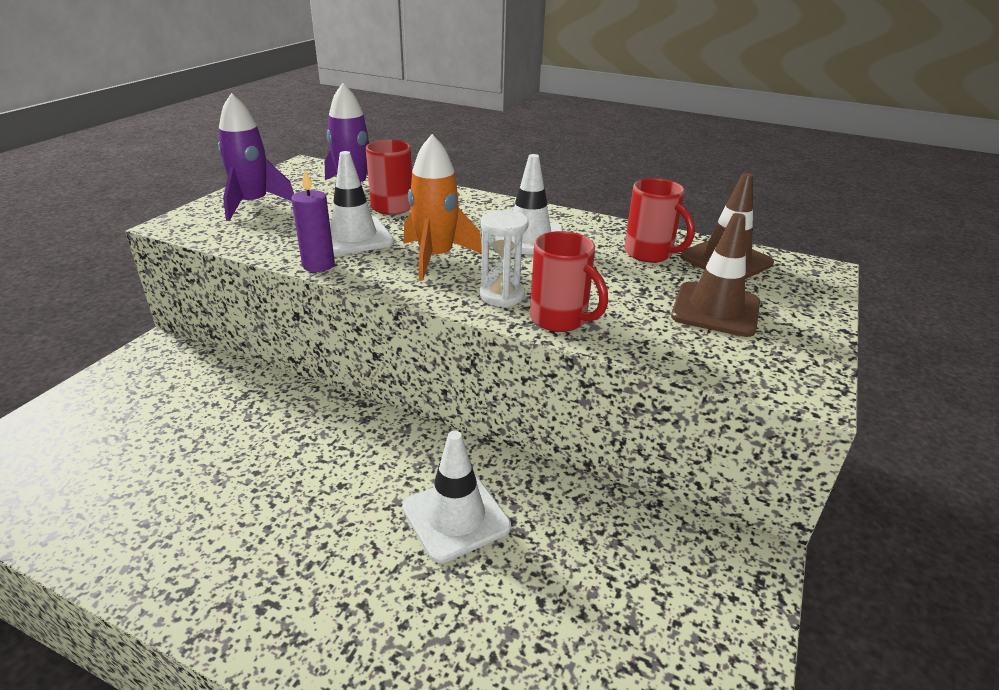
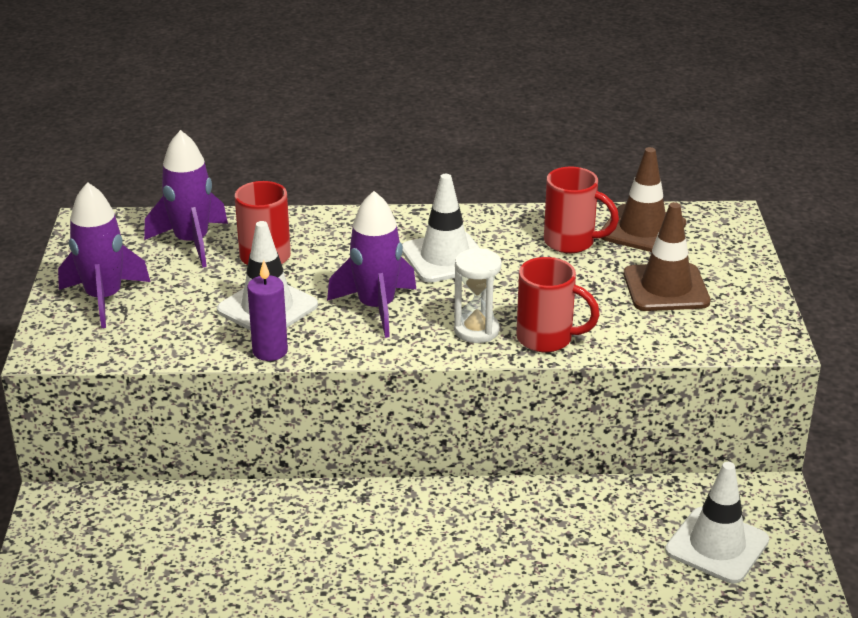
camera: 25 degrees left, 0 degrees up
(436, 258) = (376, 308): orange rocket -> purple rocket
(456, 517) = (521, 549): white traffic cone -> white traffic cone (717, 545)

